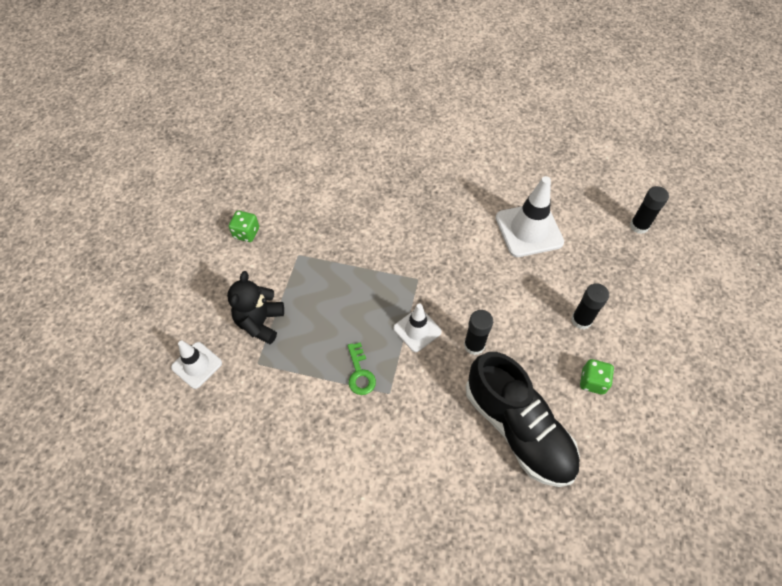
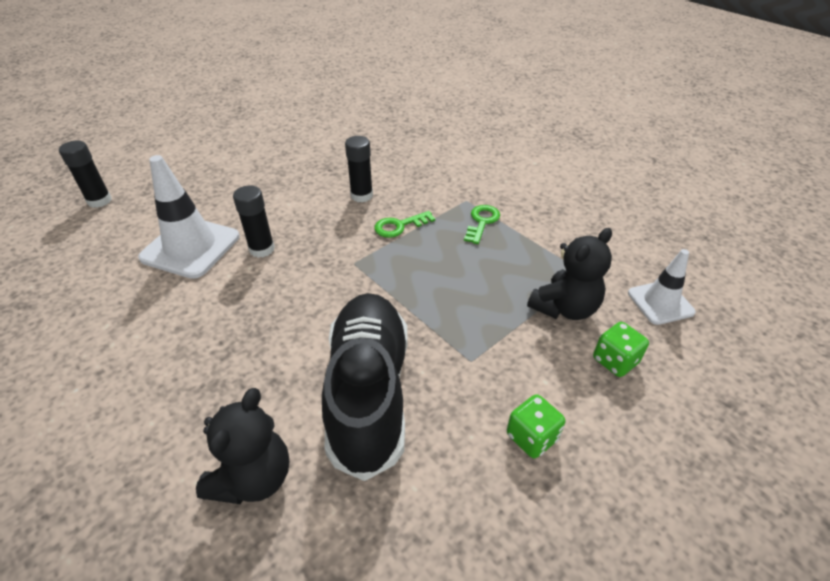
camera: 145 degrees left, 15 degrees down
(356, 155) = (253, 477): none -> black teddy bear
(417, 330) = (399, 226): white traffic cone -> green key
(518, 428) = (386, 147): black shoe -> black shoe (368, 392)
(581, 320) = (257, 172): black glue stick -> black glue stick (262, 249)
(592, 382) = (303, 143): green dice -> green dice (615, 361)

